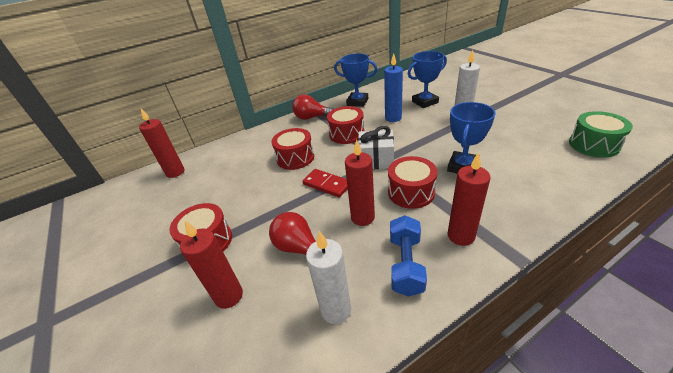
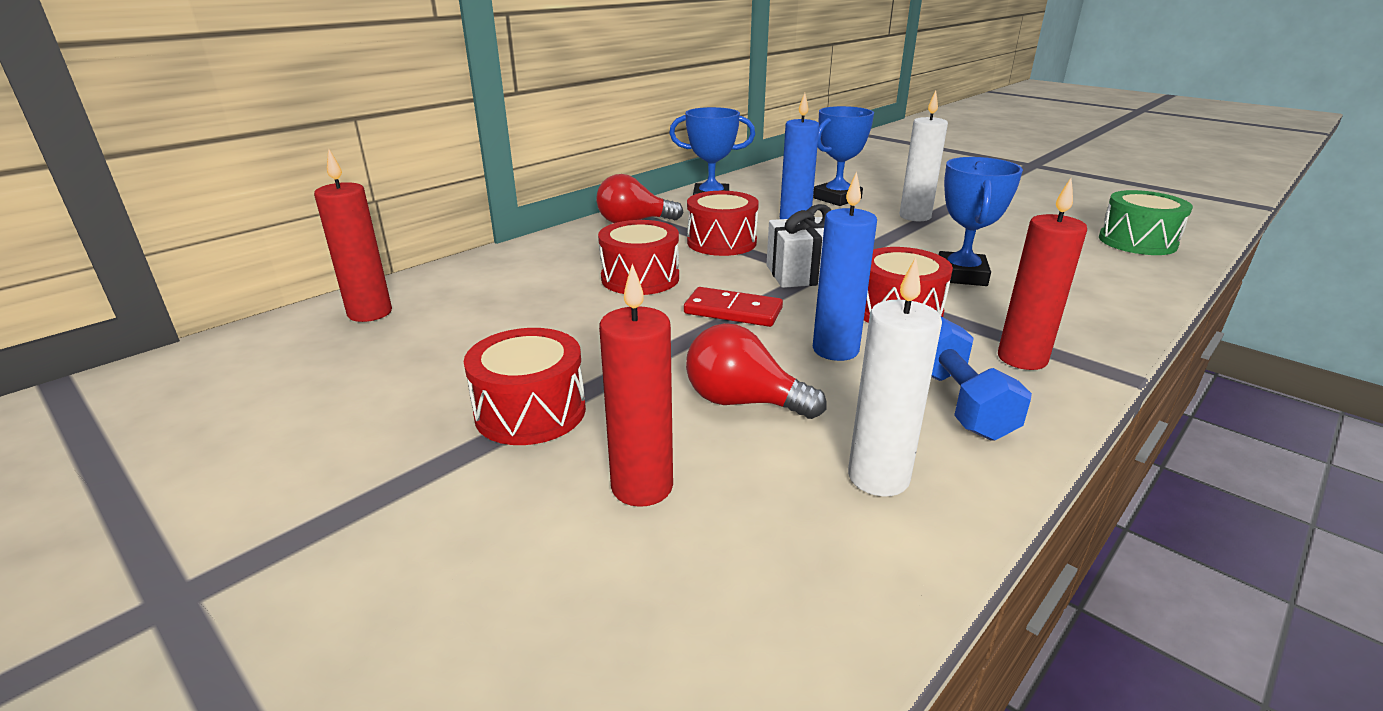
camera: 20 degrees left, 10 degrees down
(362, 217) = (835, 350): red candle -> blue candle

